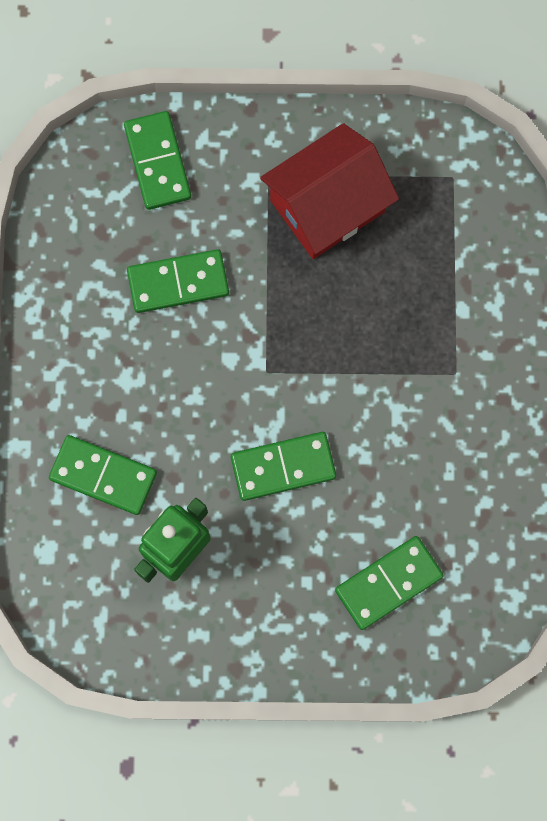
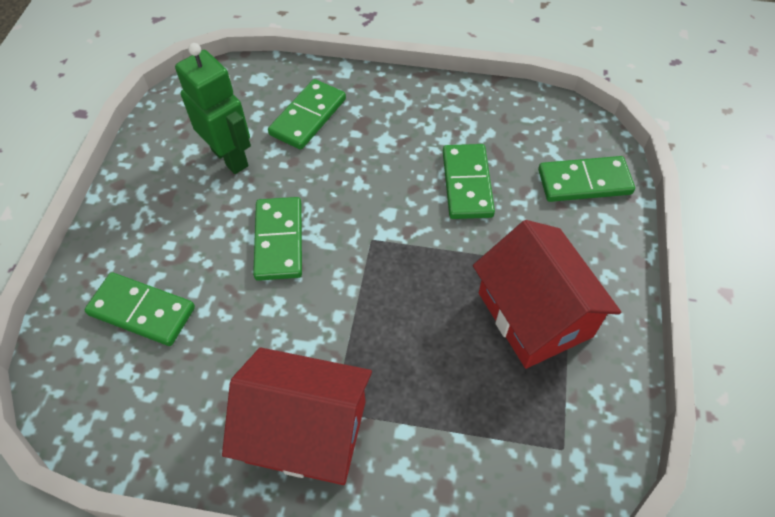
camera: 100 degrees right, 20 degrees down
(388, 583) = (142, 311): green domino -> green domino turned 45 degrees counterclockwise
(478, 393) = (306, 431): none -> red house

